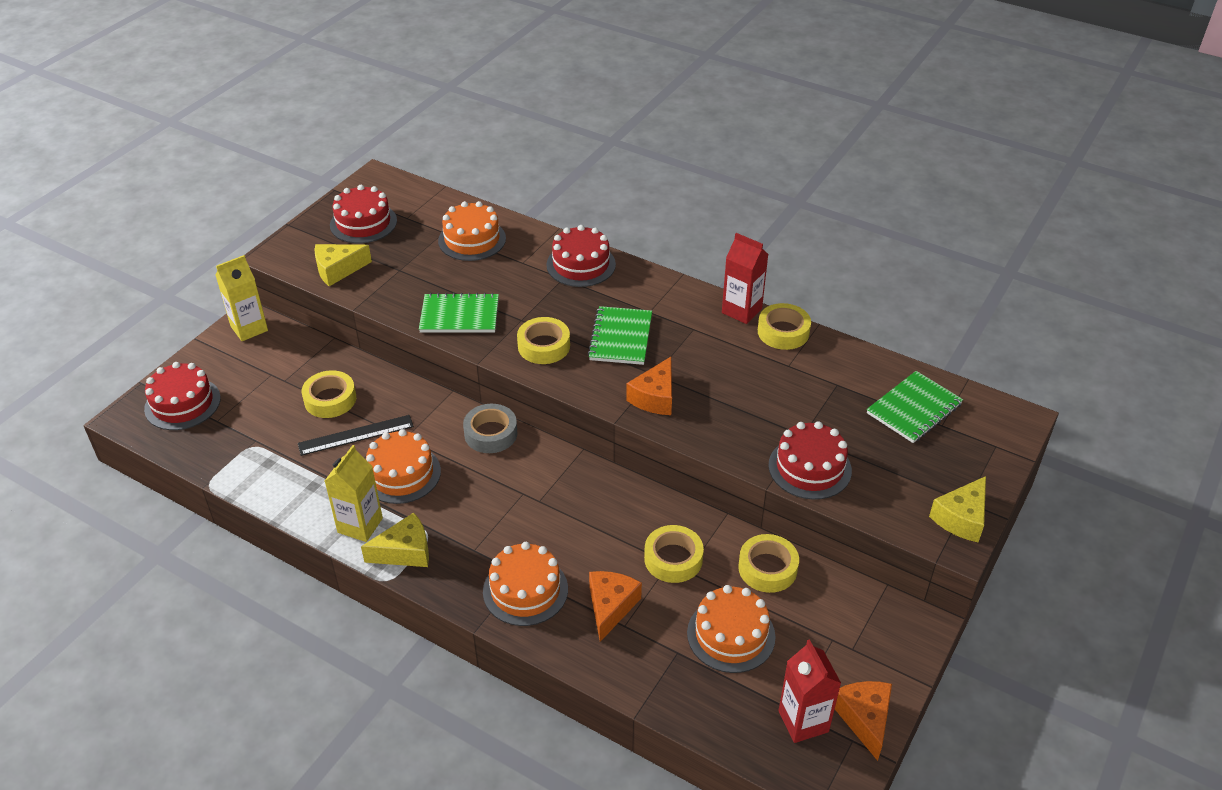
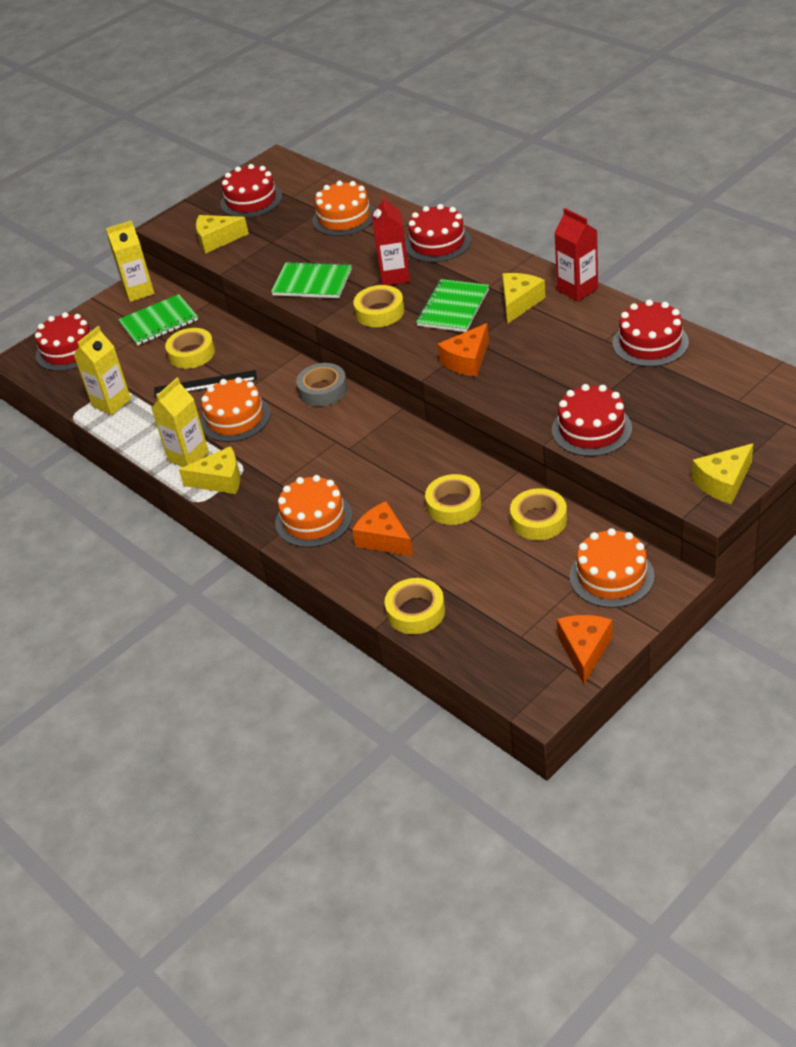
camera: 20 degrees right, 0 degrees up
(251, 465) = (111, 403): none -> yellow carton
(610, 607) = (384, 539): orange cheese -> orange cheese turned 75 degrees counterclockwise
(687, 328) = (519, 303): none -> yellow cheese
(731, 635) = (485, 571): orange cake -> orange cake (611, 576)
(783, 332) = (611, 310): yellow tape -> yellow tape (415, 611)
(803, 721) = (526, 646): red carton -> red carton (395, 276)
(834, 366) = (650, 343): none -> red cake
(914, 409) = (715, 385): green notebook -> green notebook (159, 322)

